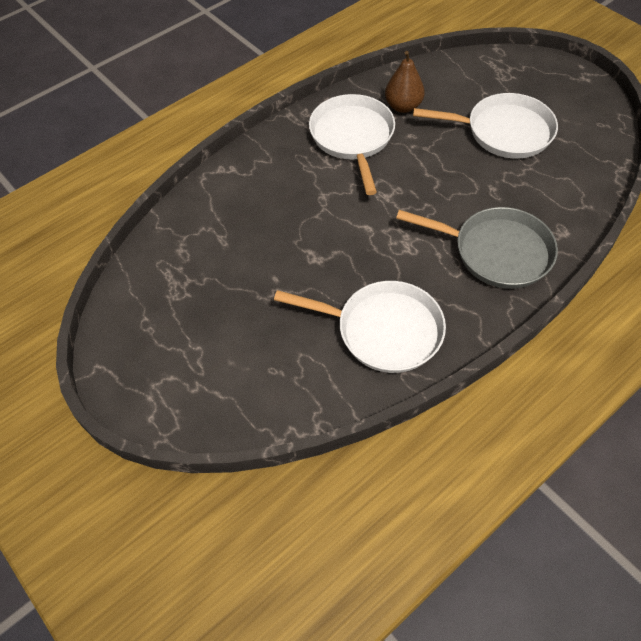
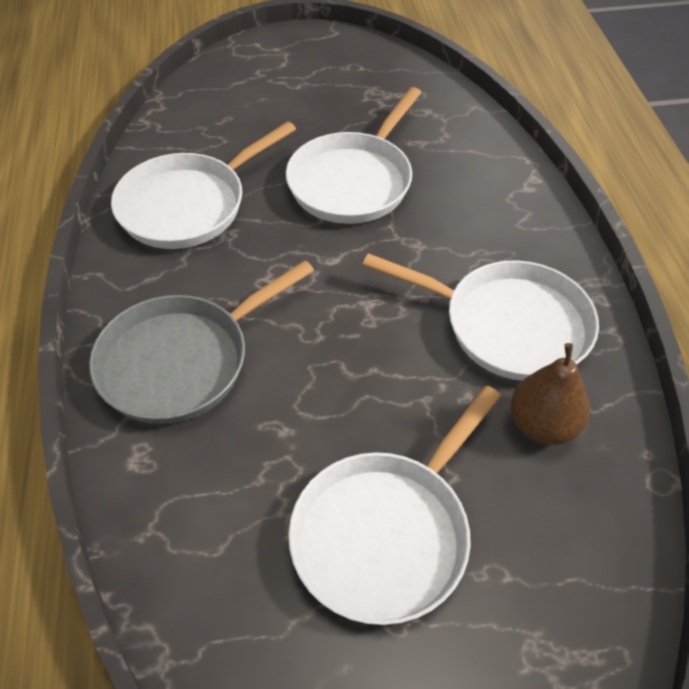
camera: 120 degrees right, 5 degrees down
(289, 253) = (353, 181): none -> white pan

